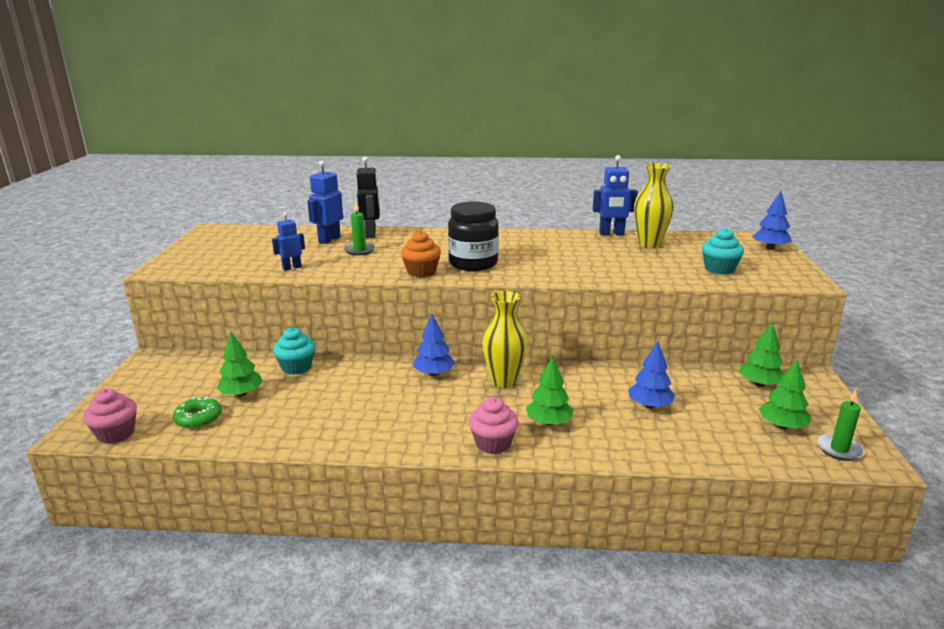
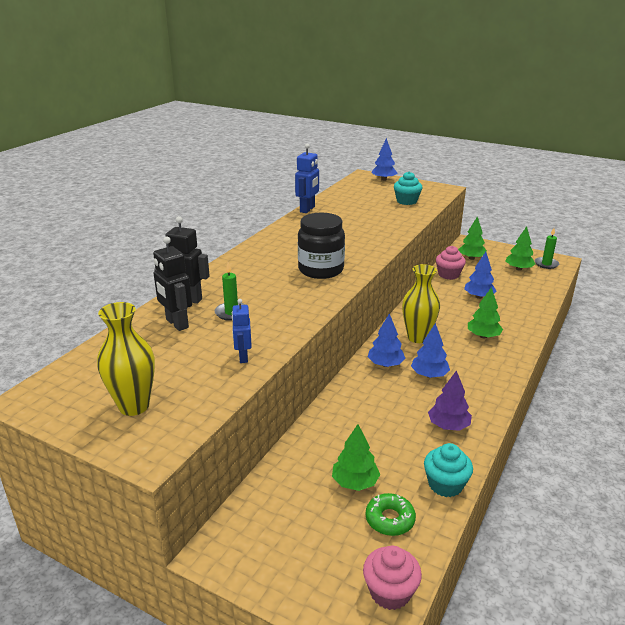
camera: 65 degrees left, 5 degrees up
(296, 367) = (322, 437): turquoise cupcake -> turquoise cupcake (445, 484)
(329, 240) = (176, 324): blue robot -> black robot
(346, 426) = (448, 426): none -> purple tree
(421, 272) = (319, 294): orange cupcake -> none
(433, 400) = (429, 375): none -> blue tree
(493, 443) = (500, 364): pink cupcake -> pink cupcake (448, 274)
(649, 244) = (342, 205): yellow vase -> yellow vase (134, 406)

